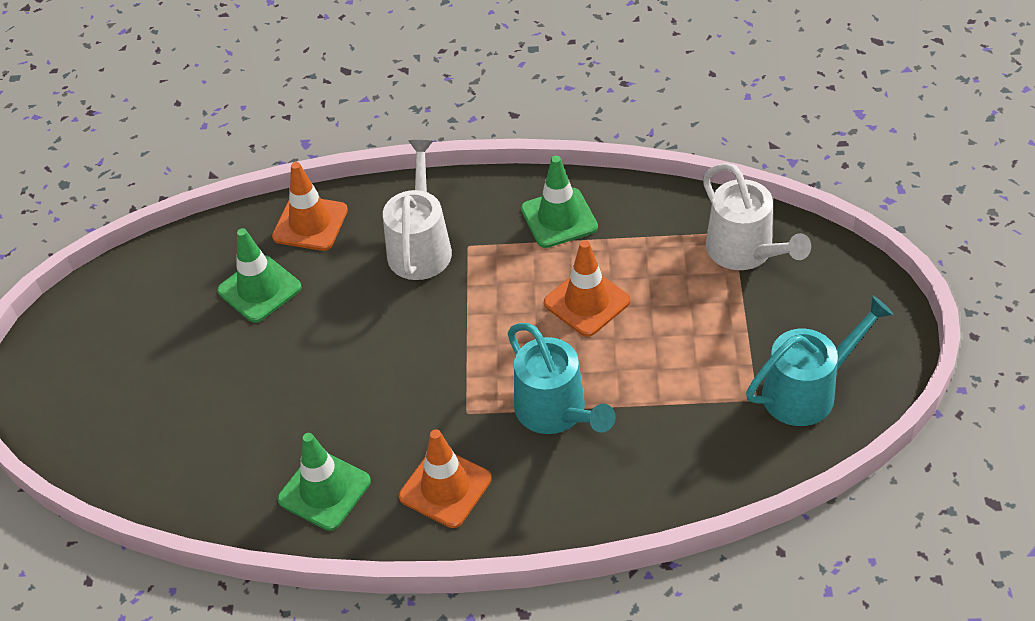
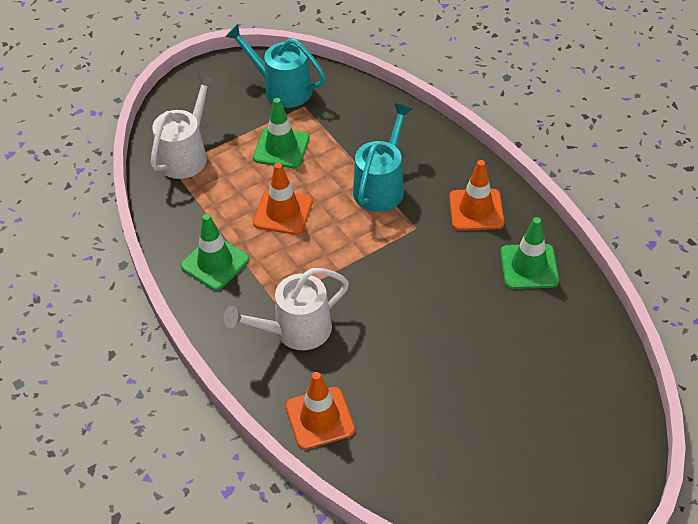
camera: 125 degrees left, 0 degrees up
(259, 289) = (406, 410): green traffic cone -> green traffic cone (281, 148)

